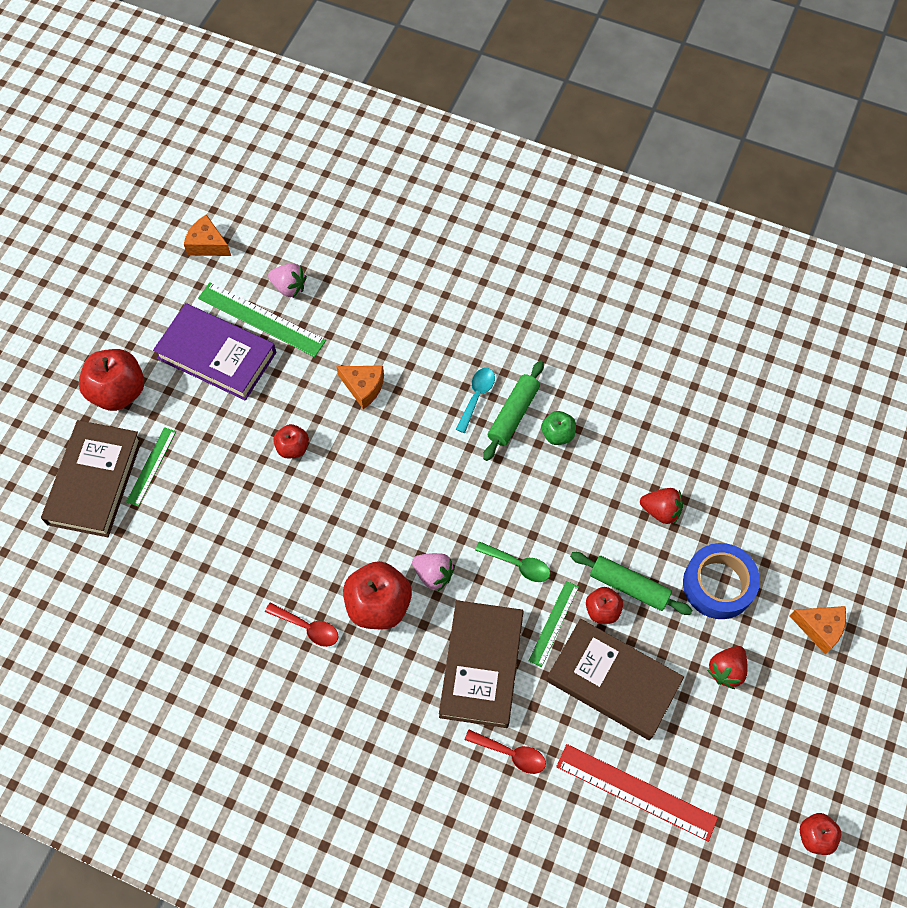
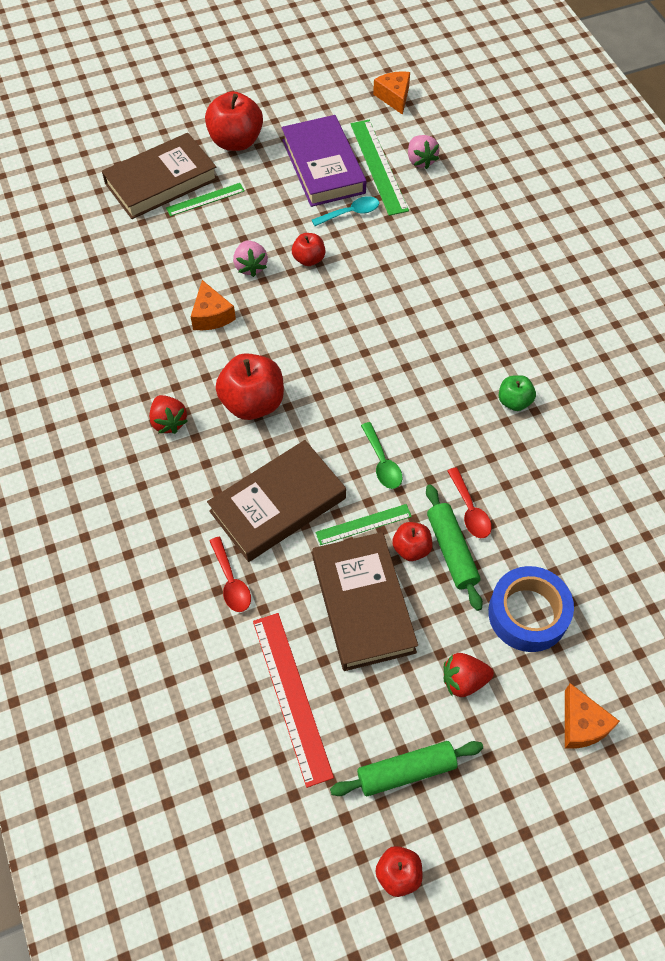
camera: 45 degrees right, 5 degrees down
(308, 627) = (189, 376): red spoon -> red spoon (470, 510)
(363, 387) = (401, 259): orange cheese -> orange cheese (211, 315)
(433, 574) = (313, 416): pink strawberry -> pink strawberry (250, 266)
(476, 396) = (479, 328): turquoise spoon -> turquoise spoon (350, 213)
(513, 414) = (494, 361): green rolling pin -> green rolling pin (406, 771)
(661, 511) = (539, 521): red strawberry -> red strawberry (169, 422)

